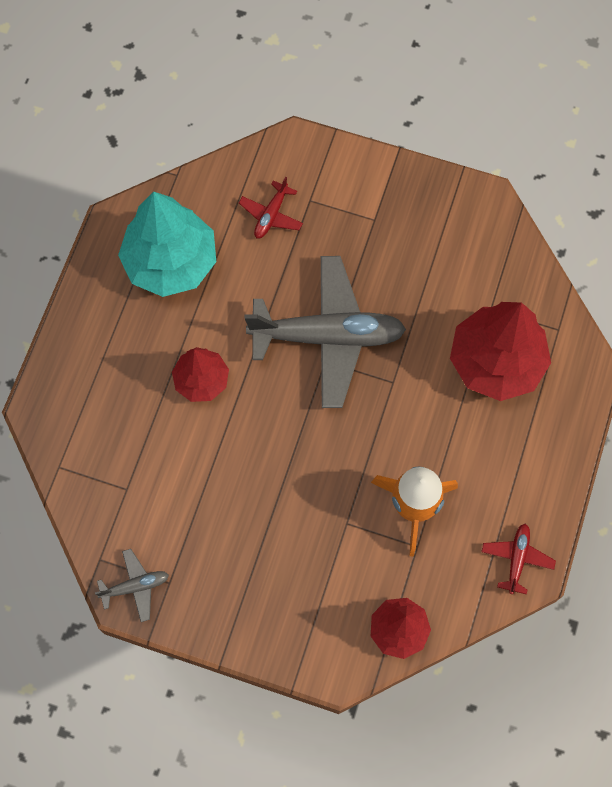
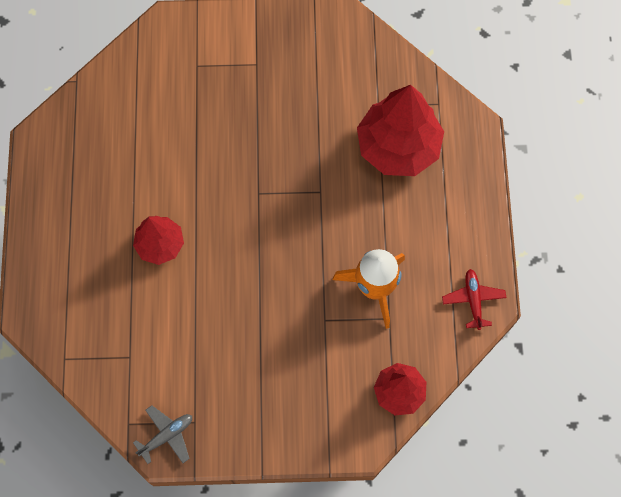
camera: 20 degrees left, 0 degrees up
(171, 262) = (98, 155): turquoise tree -> none
(271, 215) = (169, 88): red plane -> none
(327, 336) = (252, 172): grey plane -> none

